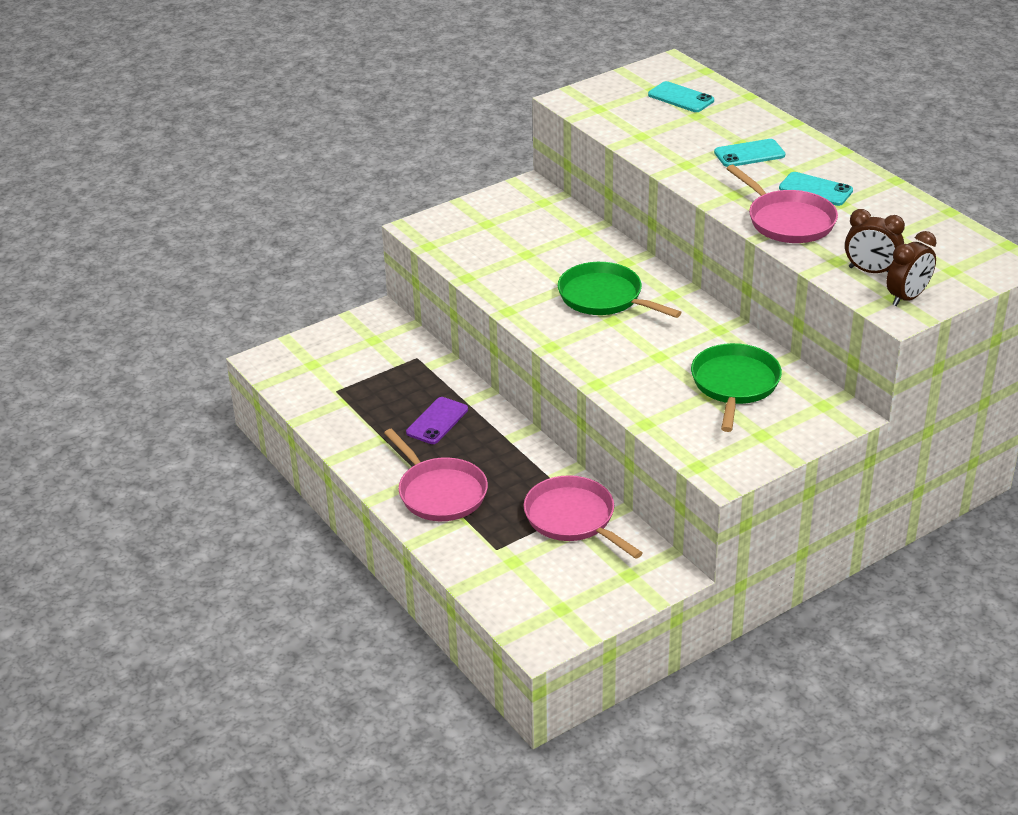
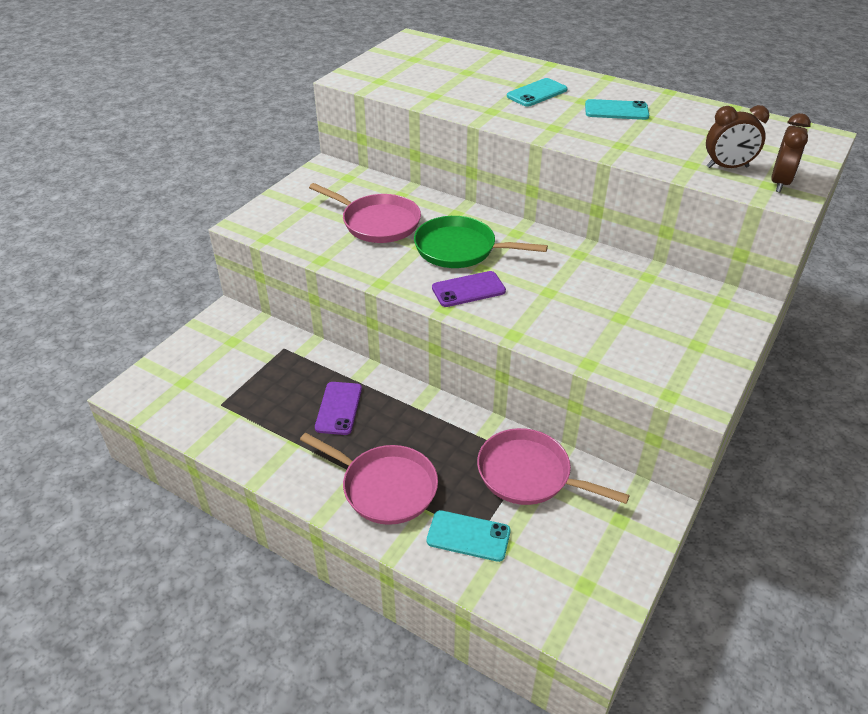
camera: 25 degrees left, 5 degrees up
(585, 336) = (468, 289): none -> purple phone
(681, 98) = (442, 61): turquoise phone -> turquoise phone (468, 536)
(734, 384) = (634, 302): green pan -> none
(788, 221) = (619, 140): pink pan -> pink pan (378, 223)

